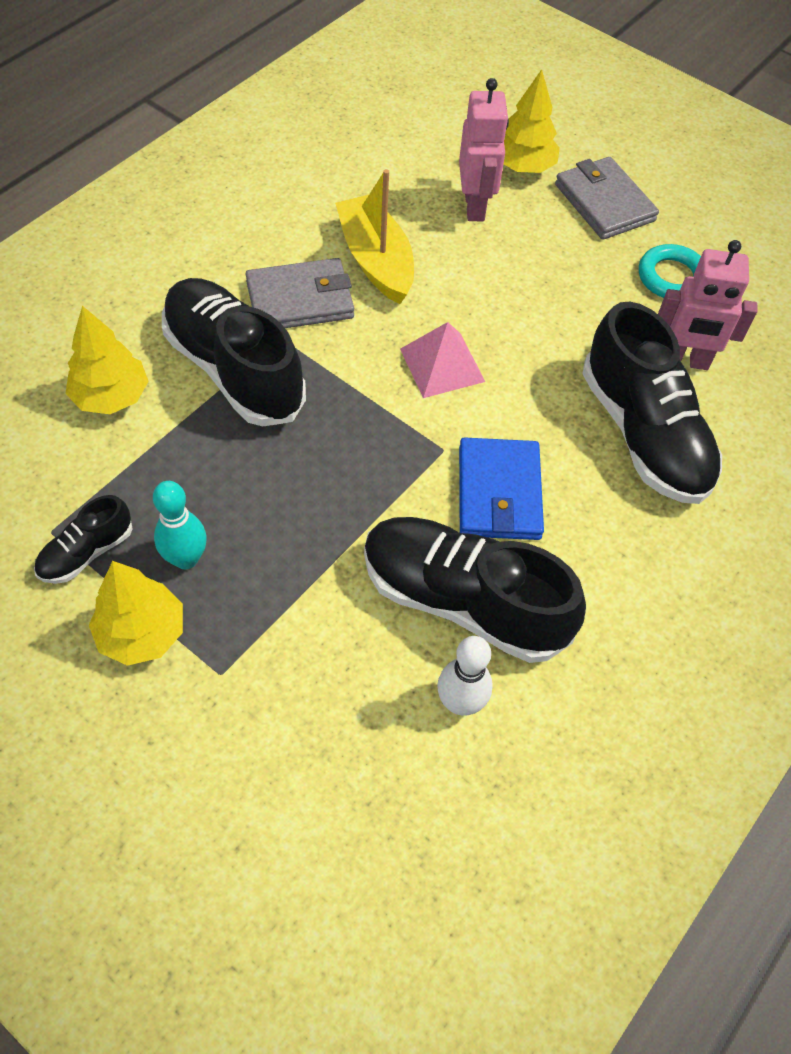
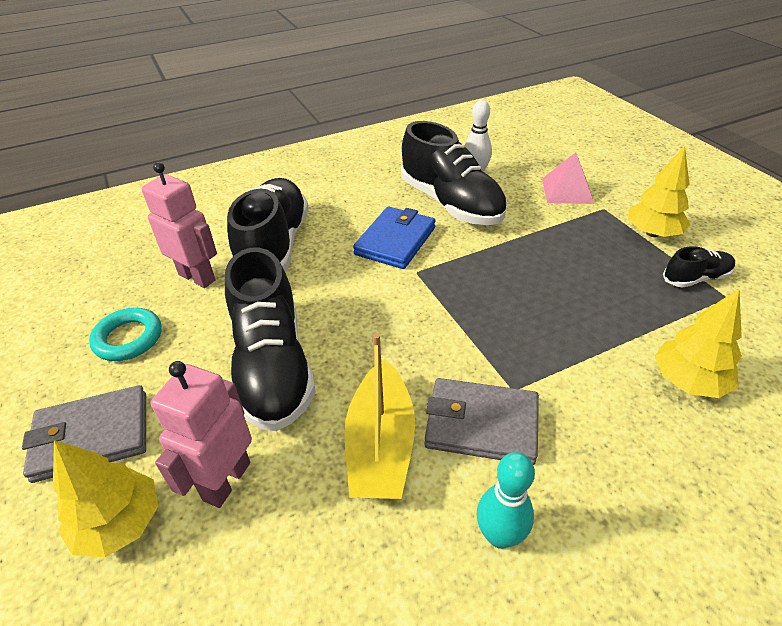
camera: 150 degrees left, 15 degrees down
(186, 559) = (621, 259): turquoise bowling pin -> turquoise bowling pin (499, 535)
(234, 369) = (566, 373): black shoe -> black shoe (272, 366)
(442, 365) = (380, 325): pink pyramid -> pink pyramid (567, 191)
(604, 202) = (92, 436): grey wallet -> grey wallet turned 75 degrees clockwise

